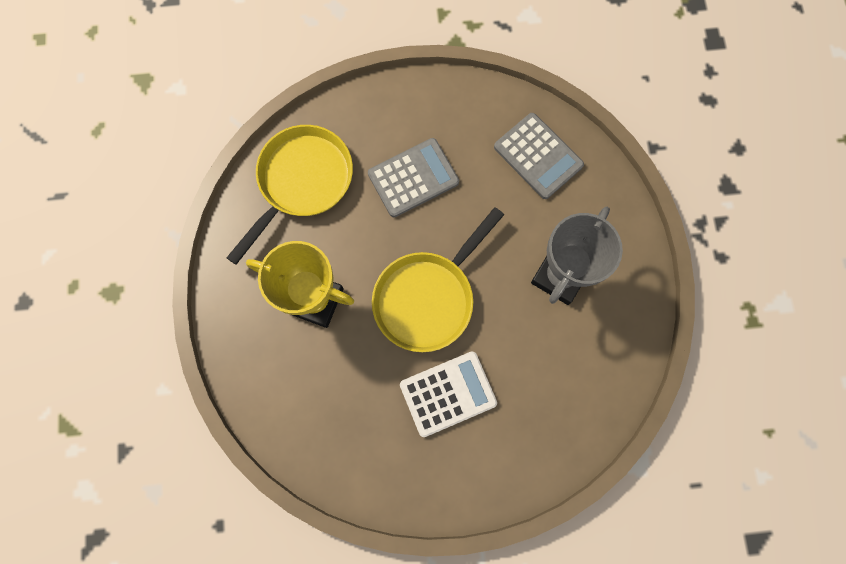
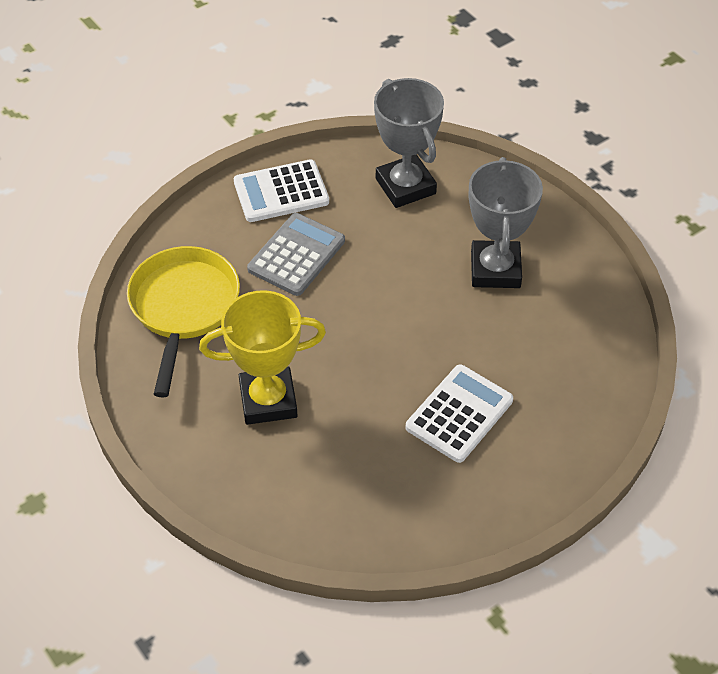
camera: 30 degrees left, 25 degrees down
(428, 297) = (381, 344): yellow pan -> none
(437, 110) = (281, 192): none -> white calculator
(538, 156) = (405, 186): grey calculator -> grey trophy

